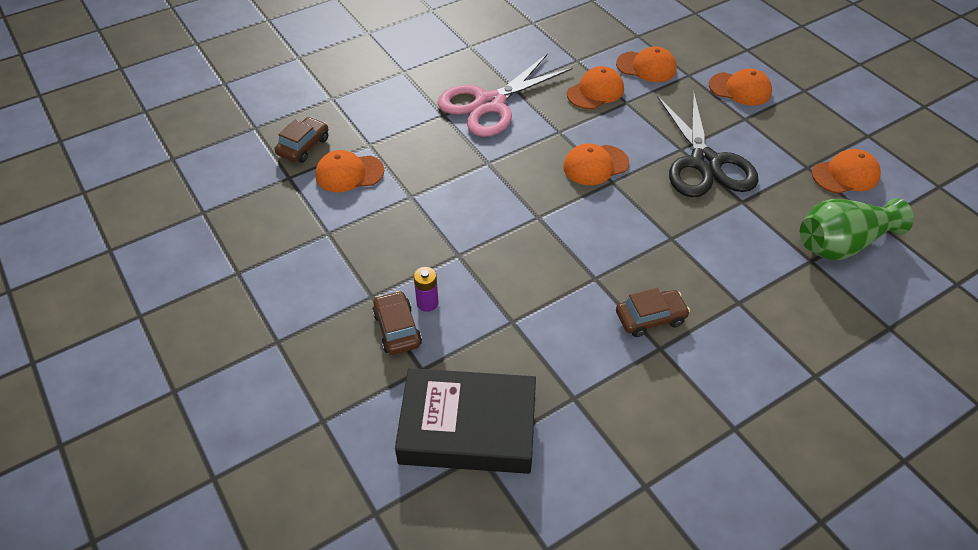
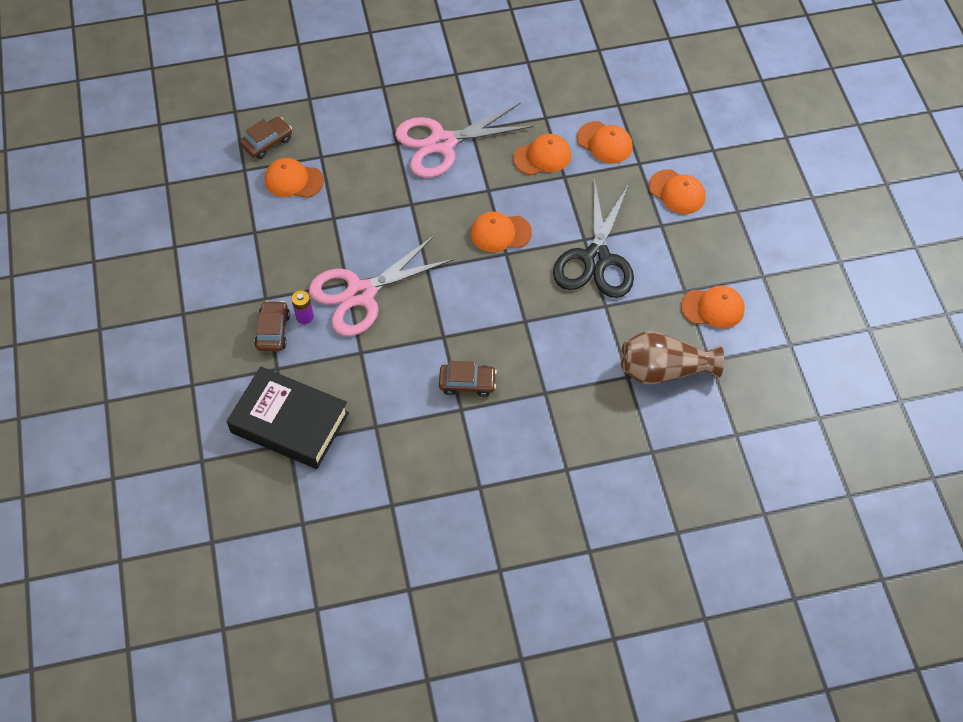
camera: 20 degrees right, 10 degrees up
(480, 261) = (361, 294): none -> pink scissors
(842, 244) = (664, 370): green vase -> brown vase

